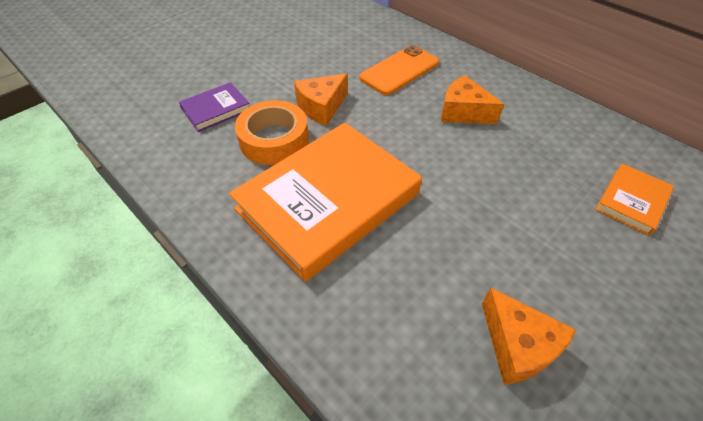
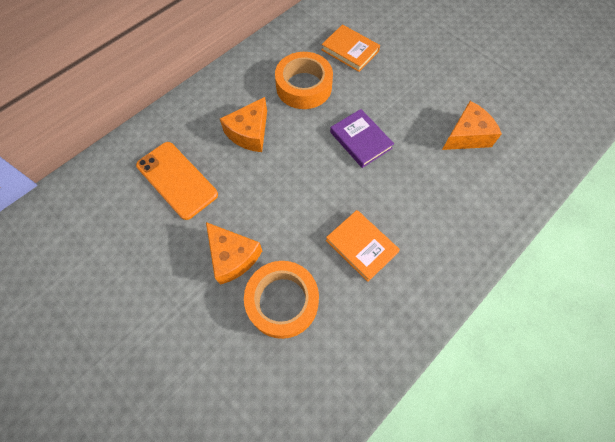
camera: 90 degrees left, 15 degrees up
(216, 110) = (228, 377): purple book -> purple book (361, 140)
(328, 201) = (361, 246): orange book -> orange book, size x0.46
(545, 154) = (304, 86): none -> orange tape

